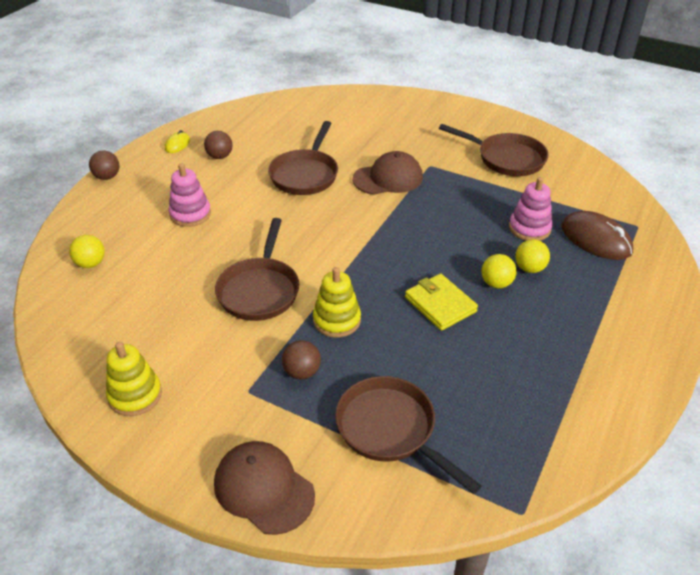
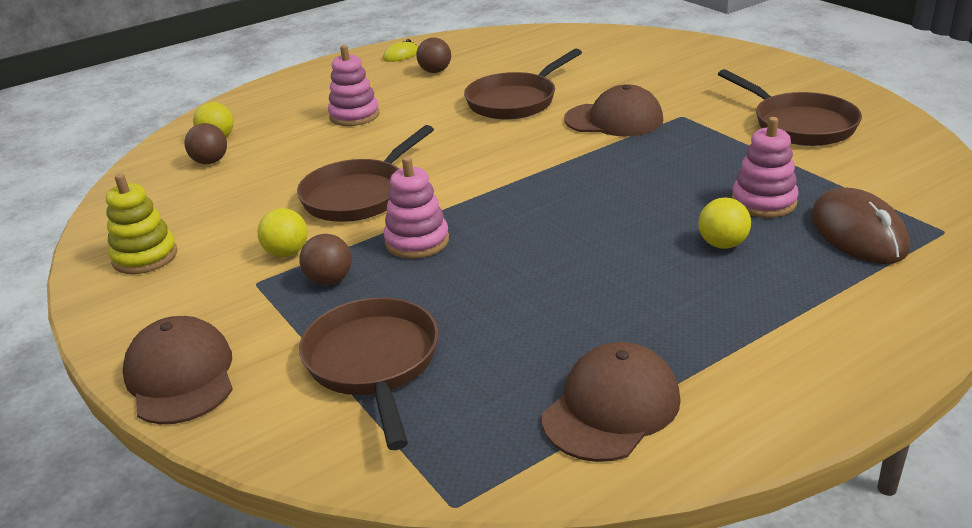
camera: 30 degrees right, 10 degrees down
(107, 177) = (304, 72): brown ball -> brown ball (210, 162)
(337, 320) = (417, 241): yellow stacking toy -> pink stacking toy
(440, 304) = (560, 255): yellow wallet -> none
(496, 283) = (658, 250): yellow ball -> yellow ball (287, 253)
(556, 411) = (611, 408): none -> brown cap

